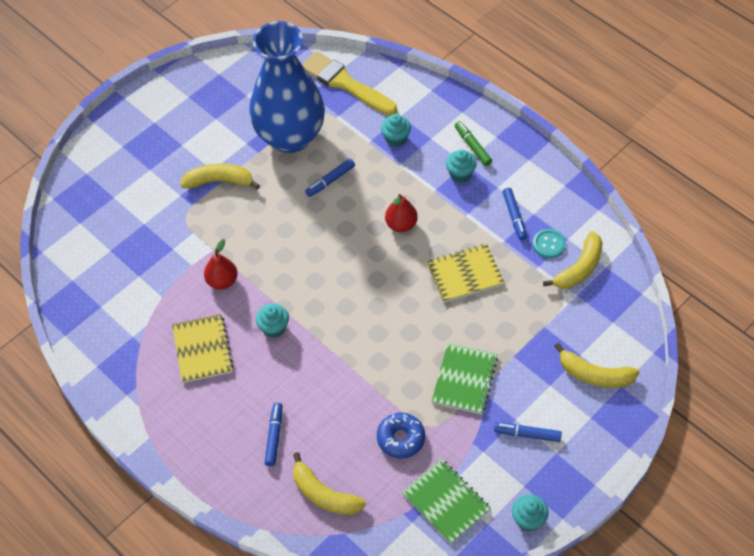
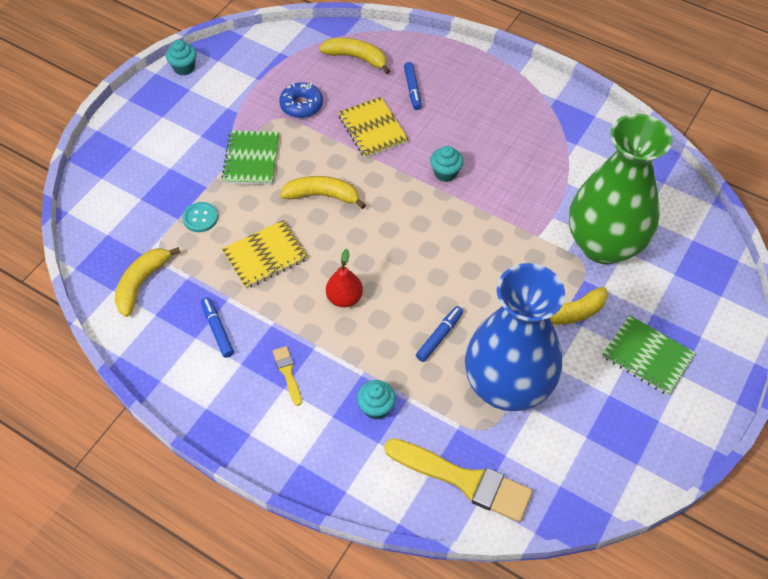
camera: 165 degrees right, 0 degrees up
(159, 232) = (603, 245): none -> green vase
(202, 349) = (505, 144): yellow notebook -> yellow notebook (373, 129)
(222, 281) = (514, 207): red pear -> none
(446, 502) = (254, 68): green notebook -> green notebook (647, 356)
(460, 174) = (287, 373): turquoise cupcake -> yellow brush
(472, 146) = (278, 414): green marker -> none
(527, 434) = (189, 126): blue marker -> none
(549, 244) = (176, 304): turquoise button -> turquoise button (200, 218)
(594, 375) = (127, 183): yellow banana -> yellow banana (322, 195)

